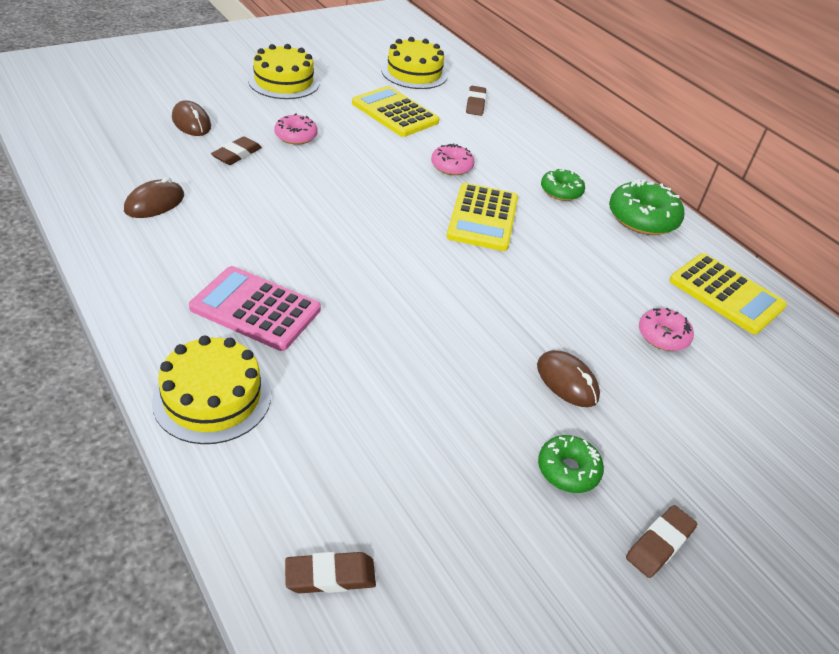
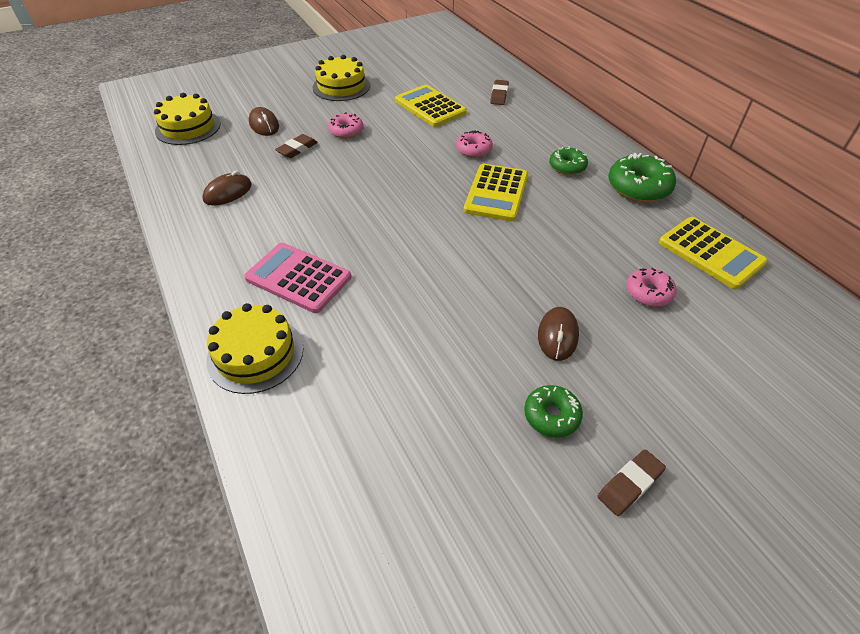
camera: 10 degrees right, 5 degrees up
(330, 576) = (335, 509): brown eraser -> none
(414, 73) = (449, 72): yellow cake -> yellow cake (188, 127)
(567, 382) = (557, 336): brown mouse -> brown mouse turned 45 degrees clockwise

